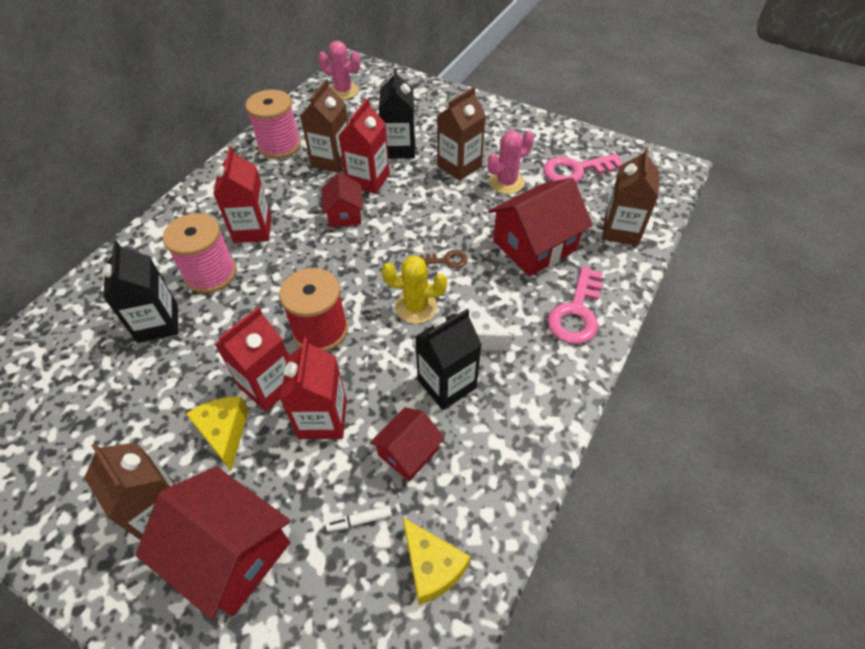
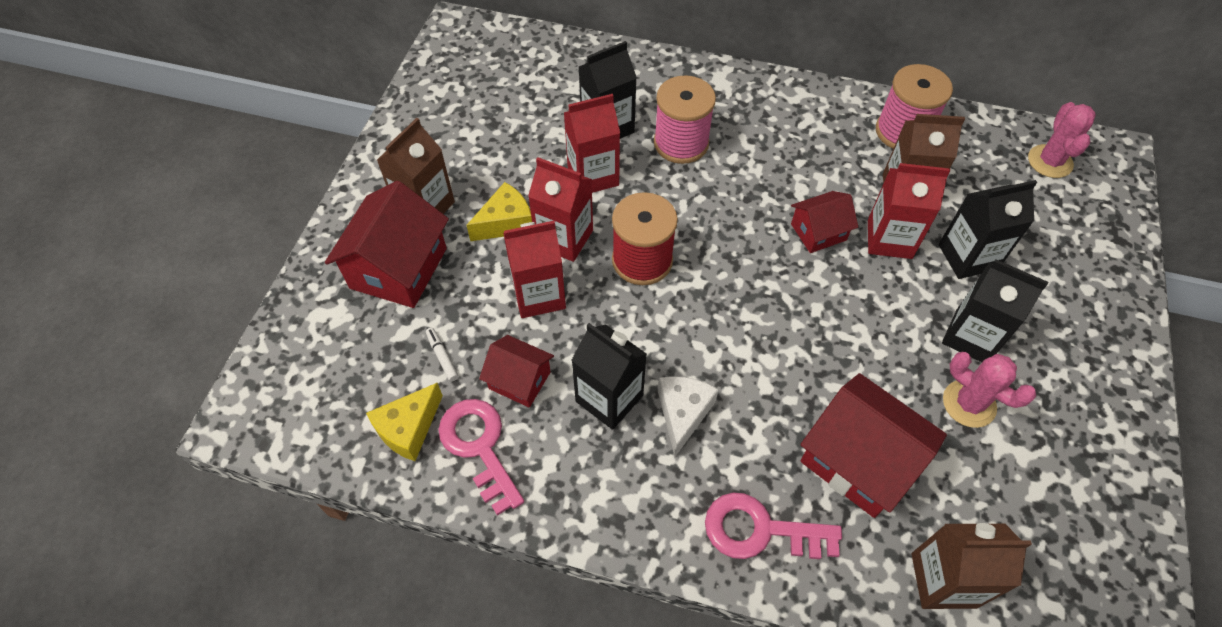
camera: 75 degrees right, 5 degrees up
(253, 229) = (756, 155): red carton -> red carton (593, 176)
(416, 307) = (704, 343): yellow cactus -> none
(447, 260) = (789, 359): brown key -> none
(459, 166) = (971, 336): brown carton -> black carton
(575, 170) = (1047, 498): pink key -> pink key (479, 447)

